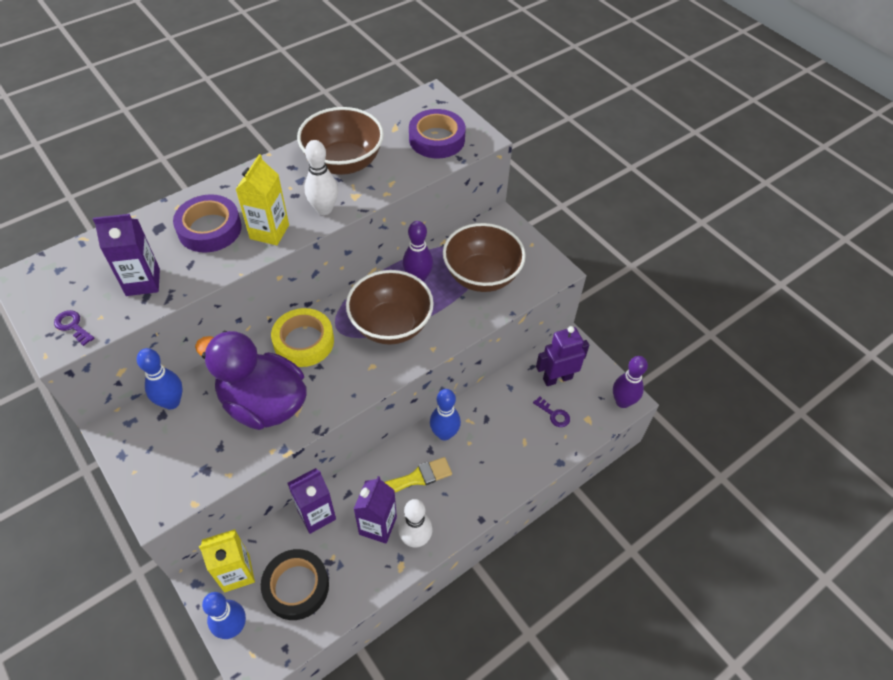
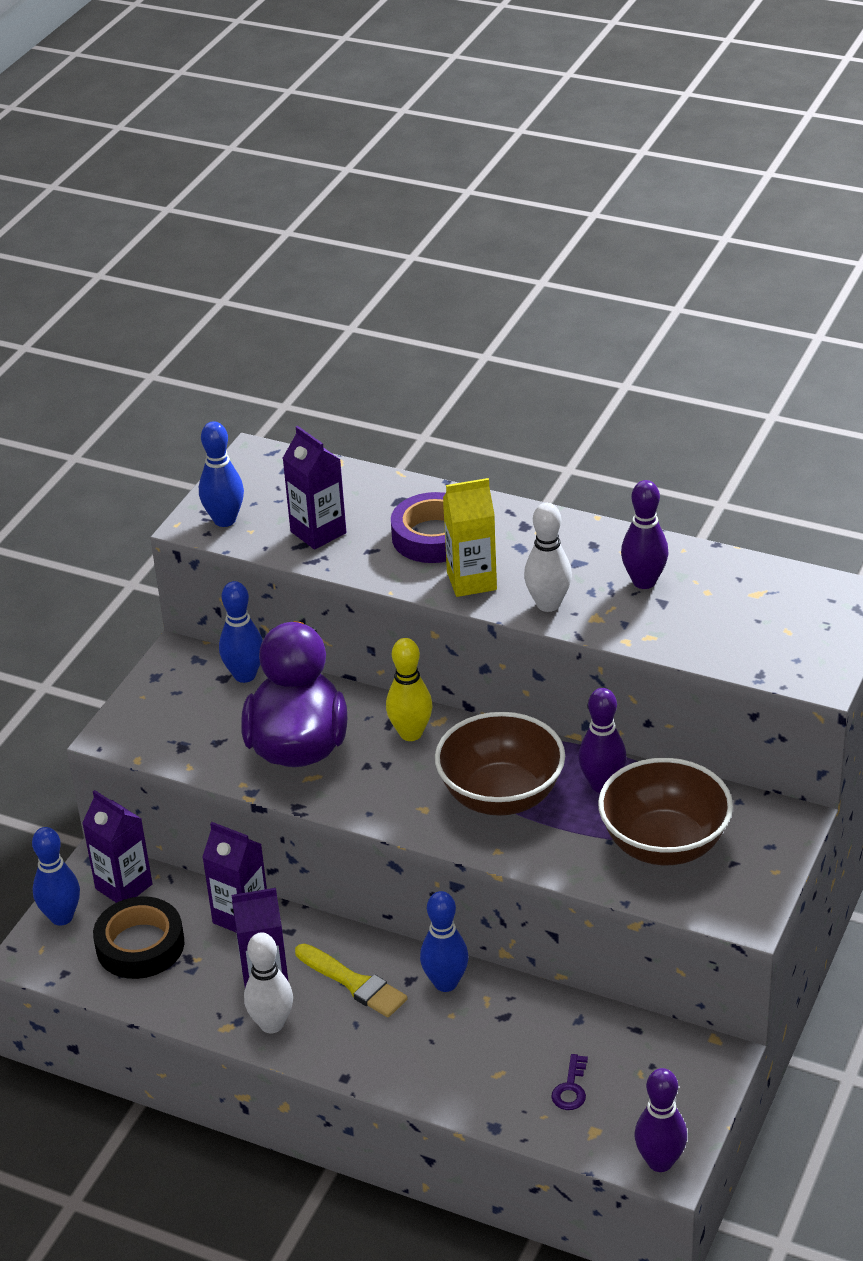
camera: 65 degrees right, 15 degrees down
(73, 326) = (224, 520): purple key -> blue bowling pin
(236, 573) = (124, 886): yellow carton -> purple carton
(304, 342) = (411, 733): yellow tape -> yellow bowling pin
(343, 163) = (644, 582): brown bowl -> purple bowling pin
(437, 139) = (774, 639): purple tape -> none
(557, 378) = (639, 1066): purple robot -> none

